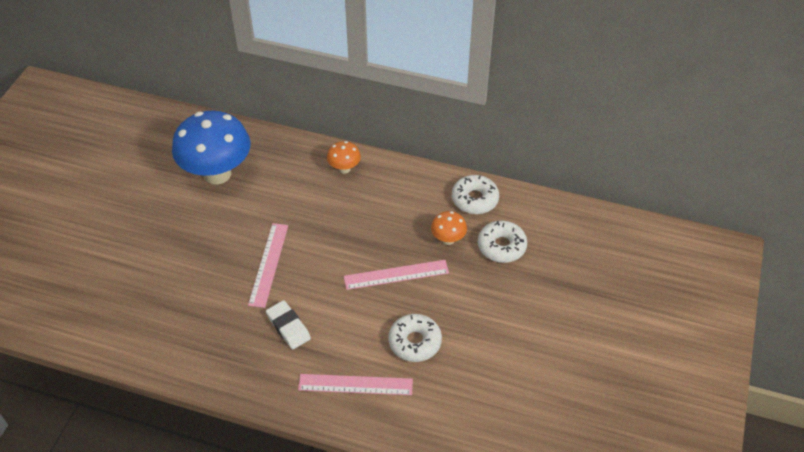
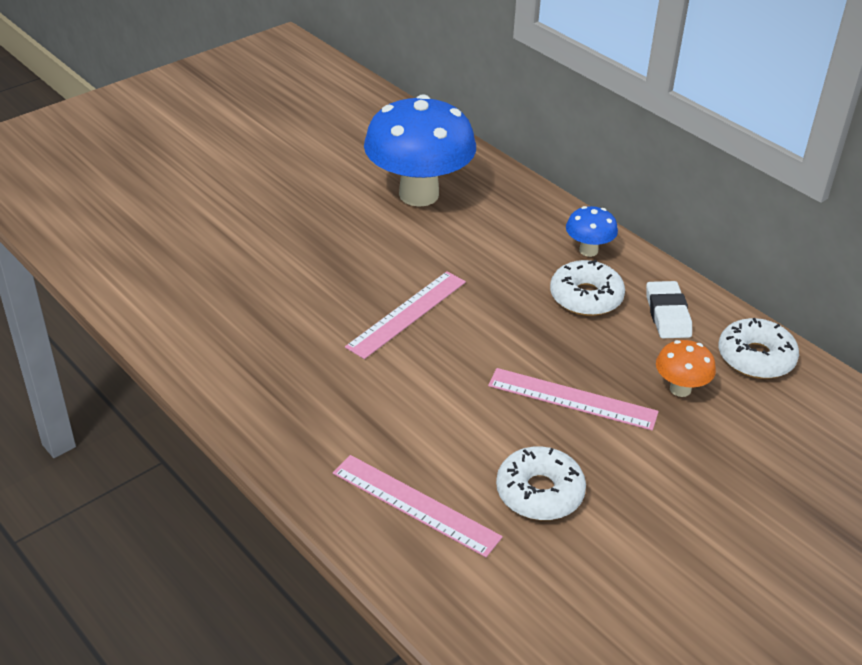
camera: 30 degrees right, 10 degrees down
(288, 327) = (377, 394): white eraser -> white eraser (667, 314)
(344, 169) = (588, 250): orange mushroom -> blue mushroom
(501, 246) = (759, 432): white donut -> white donut (586, 297)

